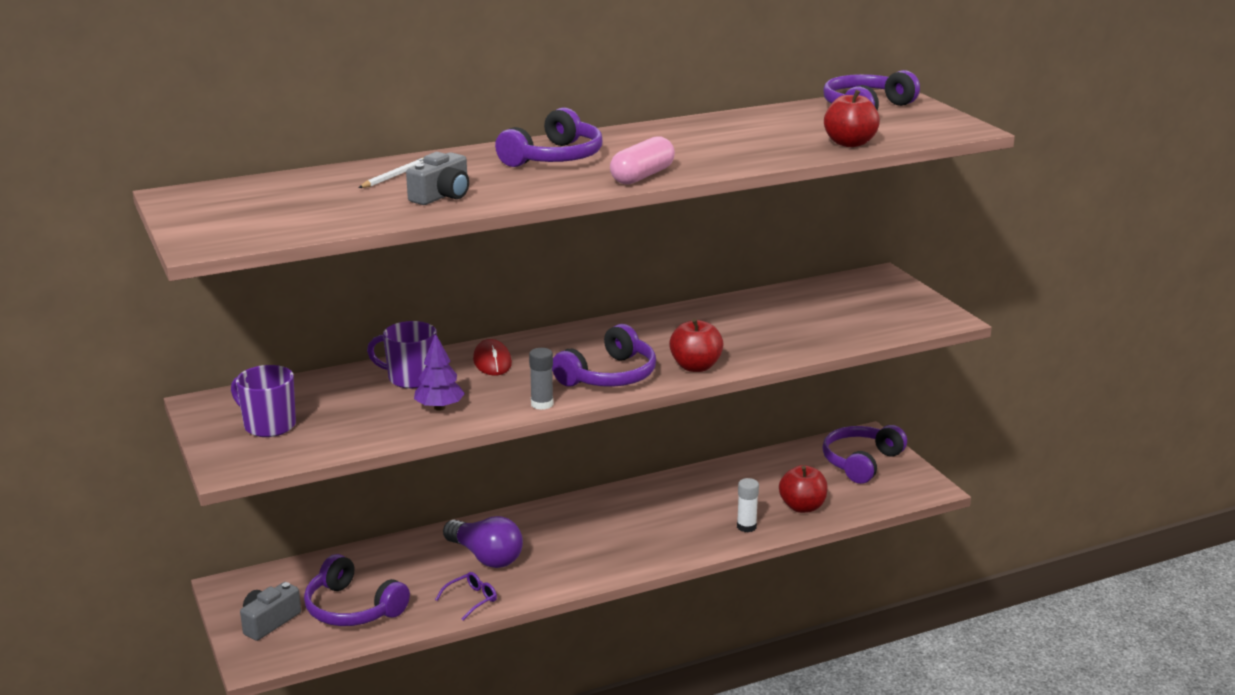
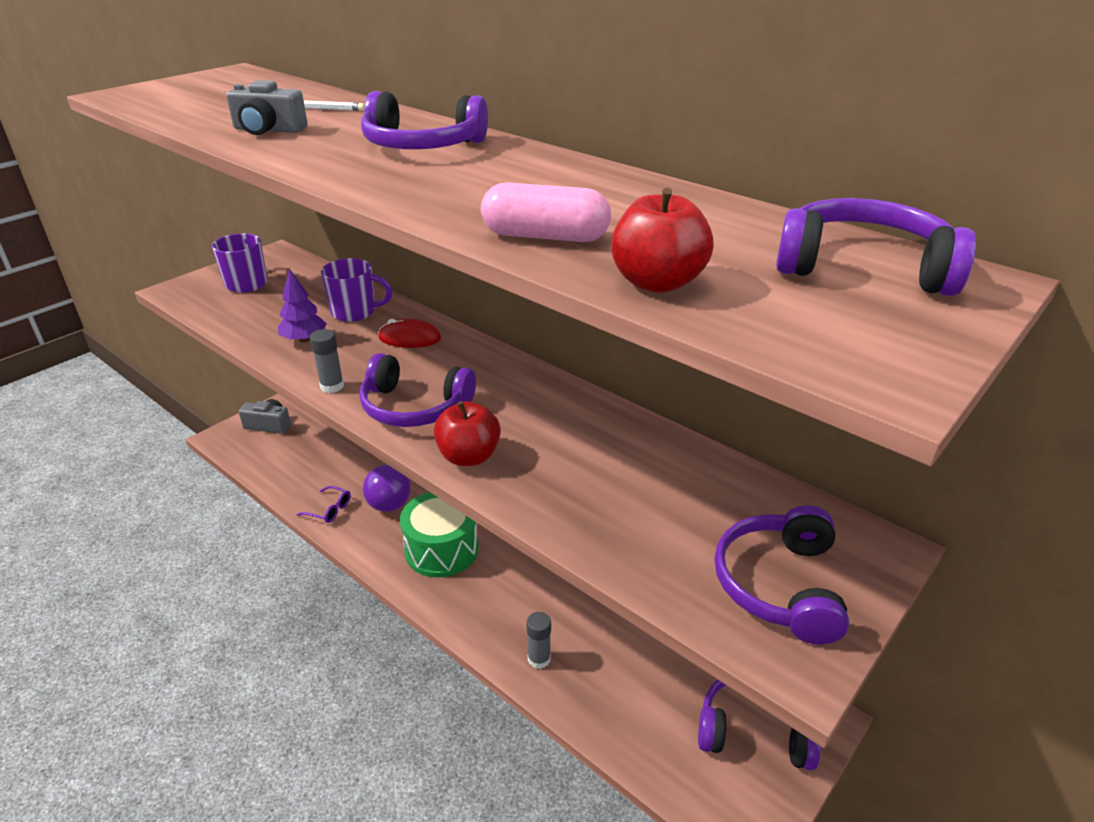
camera: 65 degrees right, 10 degrees up
(352, 608) = (297, 455): purple headphones -> purple headphones (779, 585)
(410, 378) = (355, 312): purple mug -> purple mug turned 105 degrees clockwise
(492, 361) = (409, 338): red mouse -> red mouse turned 45 degrees clockwise
(586, 546) = (441, 549): none -> green drum
(642, 176) = (386, 189): pink capsule -> pink capsule (545, 236)
(746, 527) = (539, 659): white glue stick -> grey glue stick
(802, 507) = (610, 698): red apple -> none

